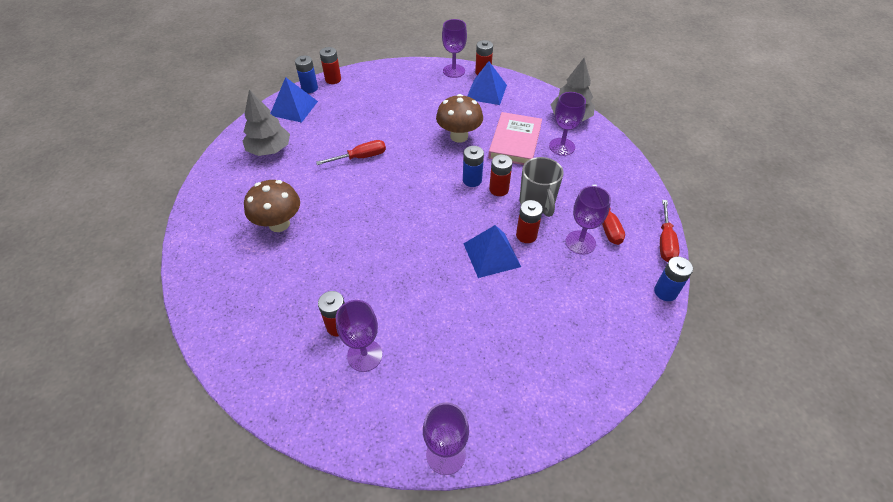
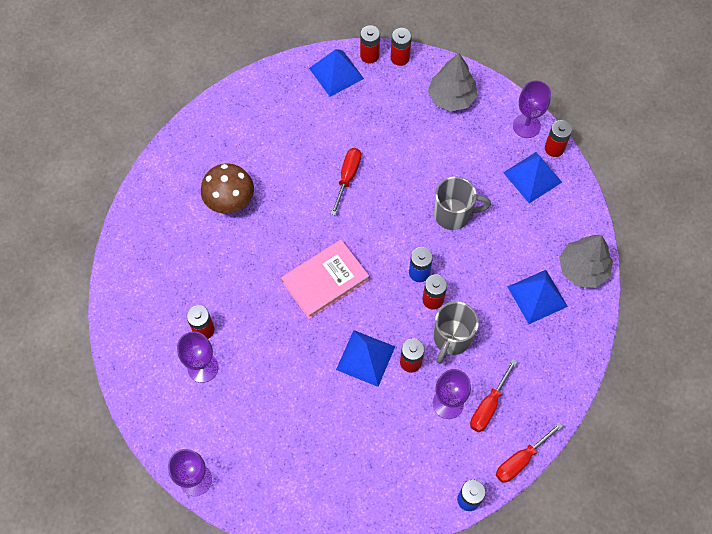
camera: 40 degrees right, 15 degrees up
(269, 150) = (279, 112): grey tree -> grey tree (451, 97)
(309, 88) = (369, 55): blue battery -> red battery
(361, 157) = (347, 177): red screwdriver -> red screwdriver turned 90 degrees counterclockwise
(459, 136) = (453, 214): brown mushroom -> grey mug
(515, 142) = (499, 259): pink book -> pink book (325, 281)
(562, 147) = (537, 296): purple goblet -> blue pyramid

